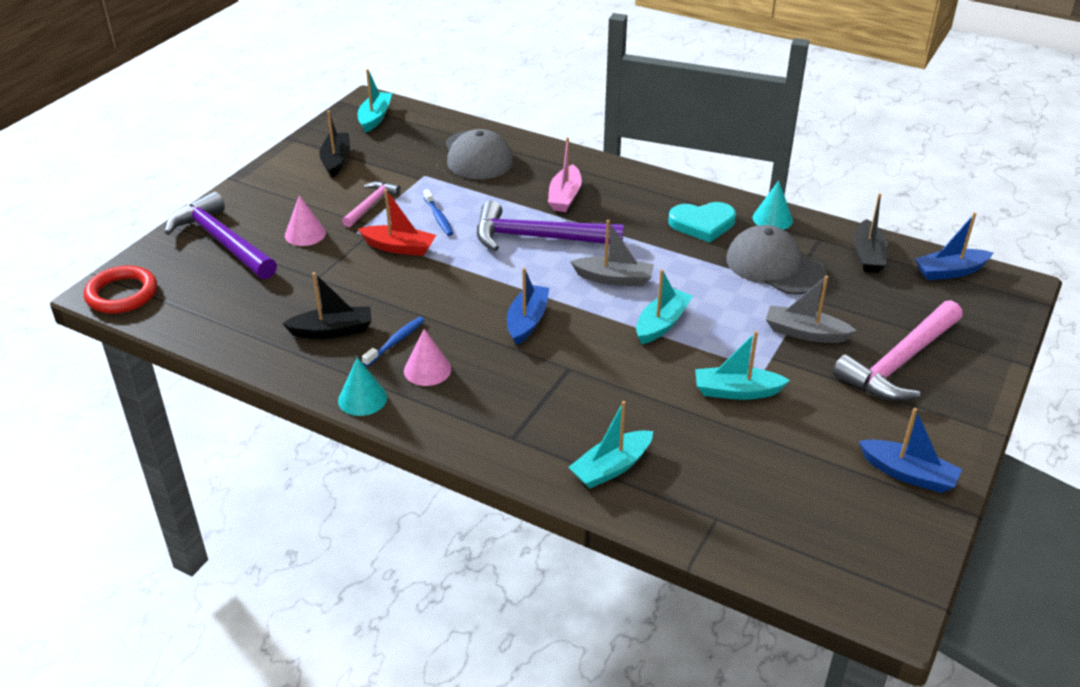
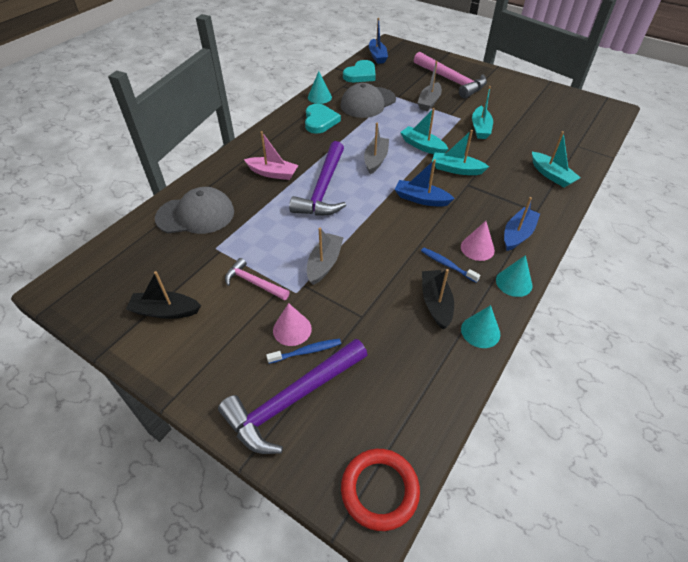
camera: 85 degrees left, 10 degrees up
(286, 364) = (480, 331): none -> turquoise cone
(375, 118) = (93, 283): turquoise boat -> turquoise boat (456, 169)
(399, 247) = (324, 263): red boat -> grey boat
(438, 217) = (285, 240): blue toothbrush -> blue toothbrush (306, 351)
(868, 255) = (360, 74): black boat -> turquoise heart
(908, 474) = (530, 91): blue boat -> blue boat (518, 234)

